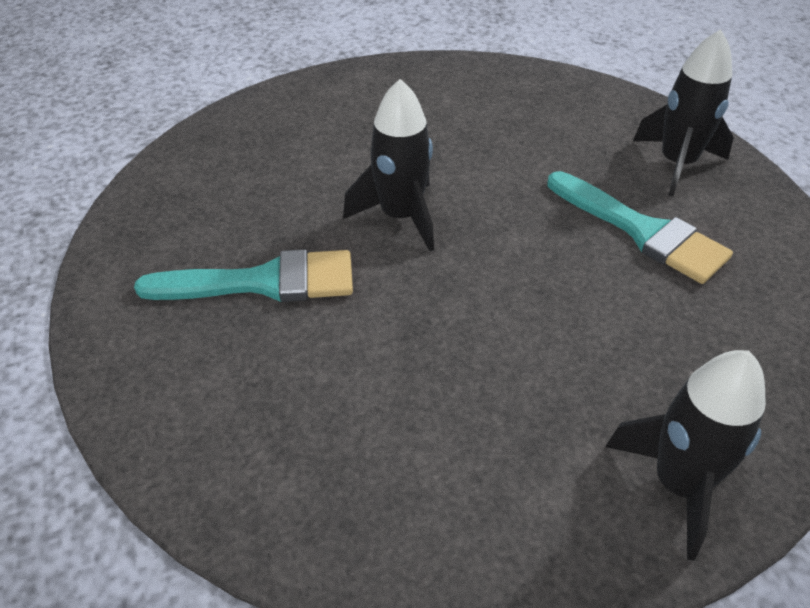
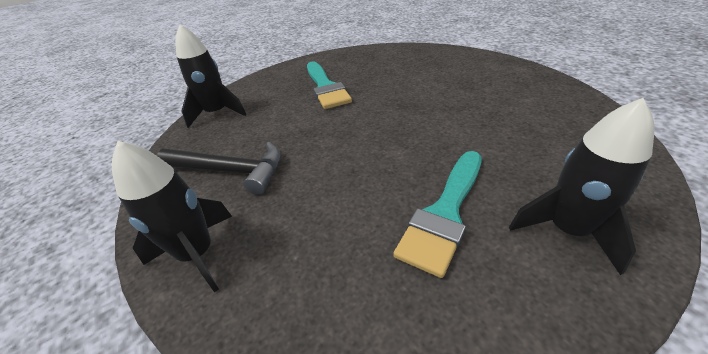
camera: 80 degrees right, 5 degrees down
(400, 217) = (392, 109): black rocket -> black rocket (217, 113)
(489, 447) = (230, 171): none -> black hammer

